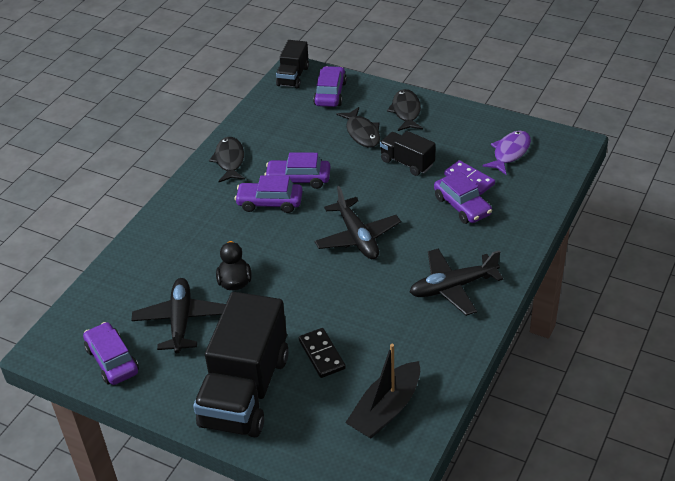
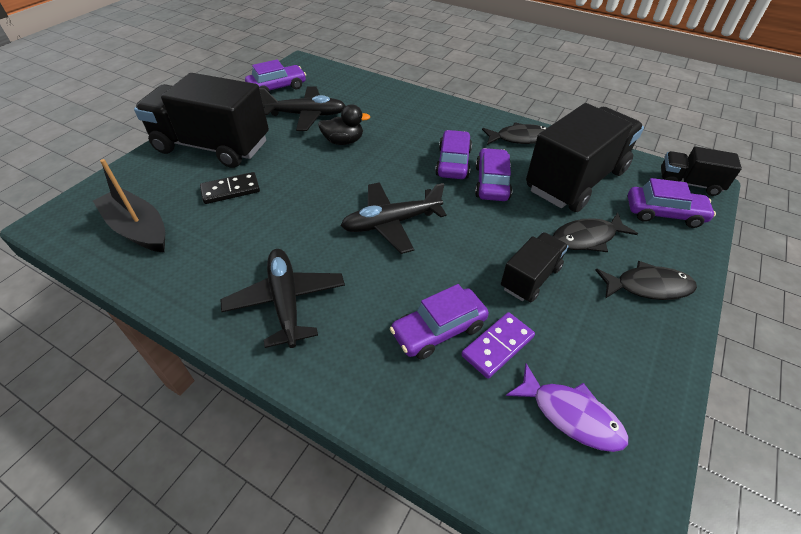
camera: 90 degrees right, 5 degrees up
(292, 132) = (575, 180): none -> black truck

